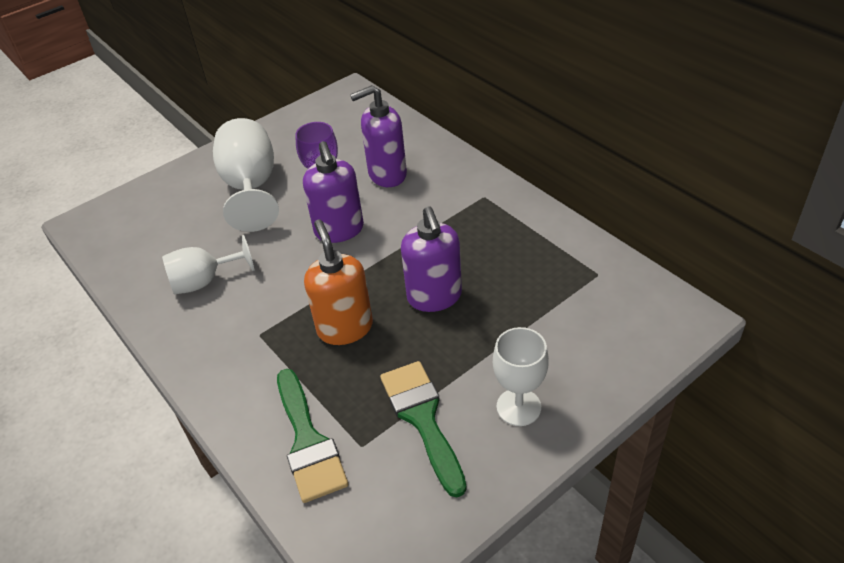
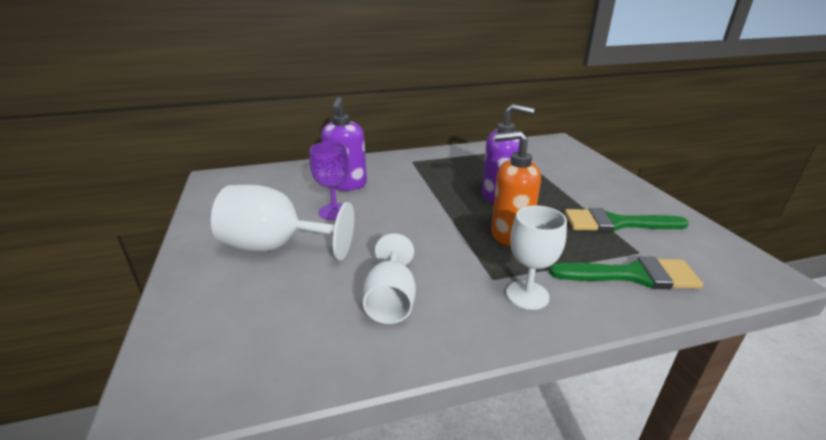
camera: 70 degrees left, 15 degrees down
(339, 230) = (391, 215): purple soap dispenser -> none
(518, 407) = (612, 192): white goblet -> white goblet (527, 295)

